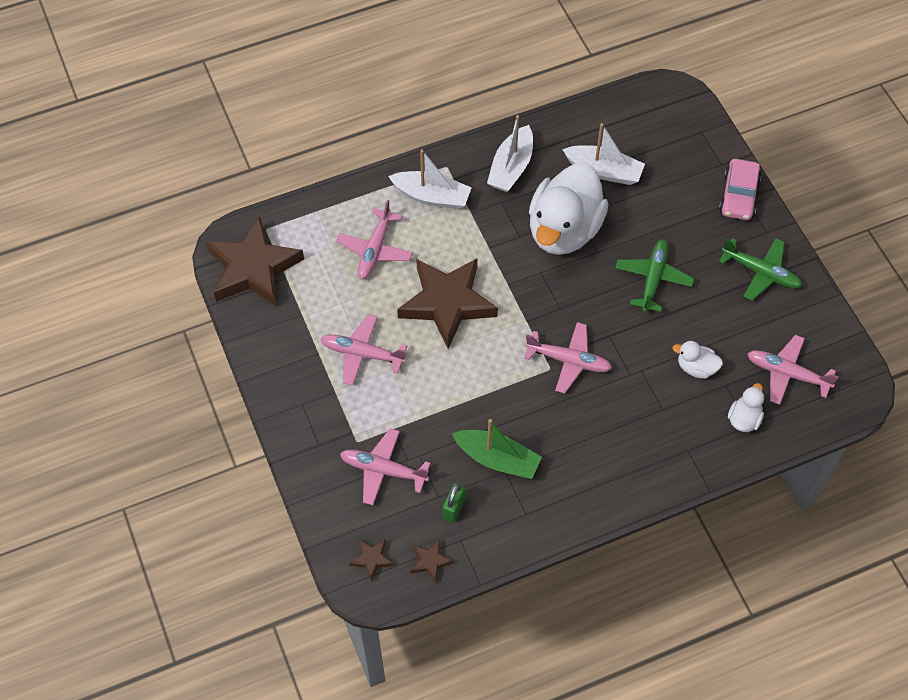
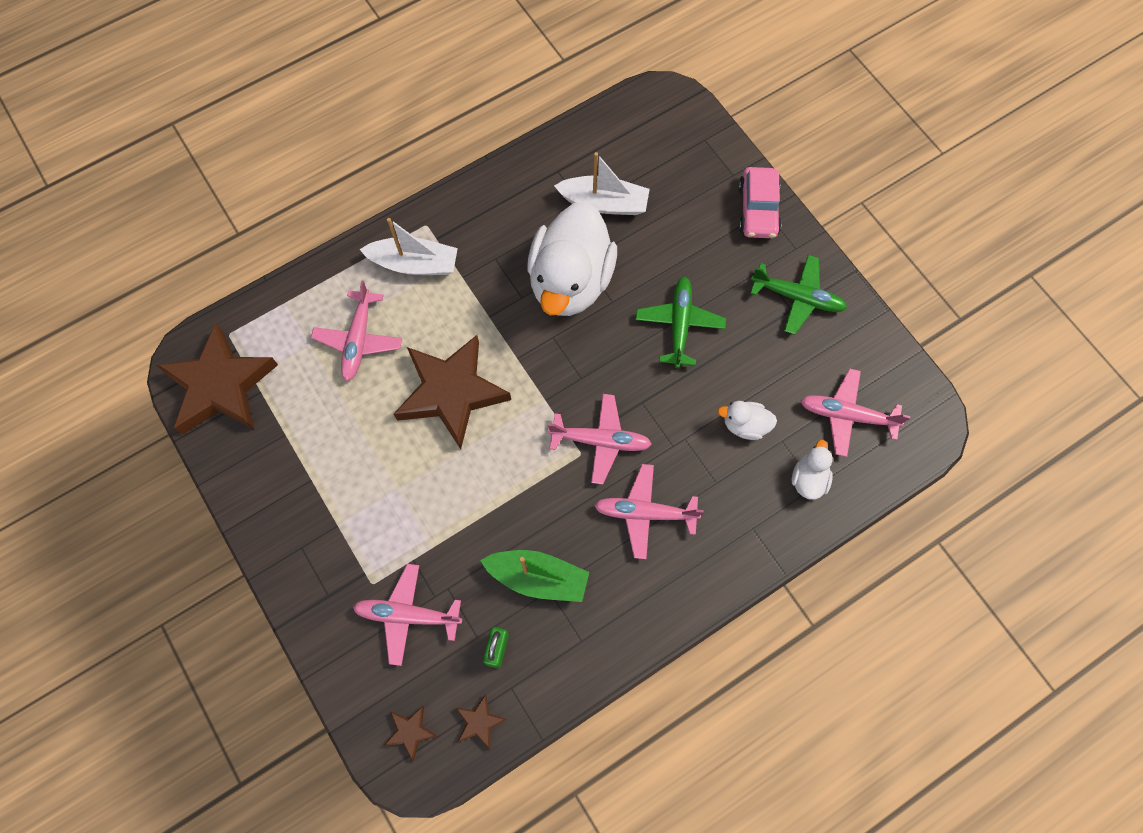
camera: 10 degrees left, 10 degrees up
(362, 354) = (362, 472): pink plane -> pink plane (645, 513)
(511, 167) = (499, 214): white boat -> none

